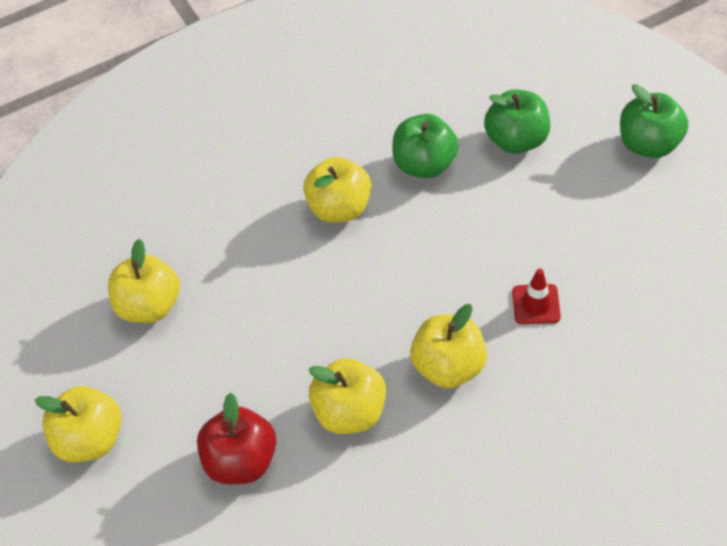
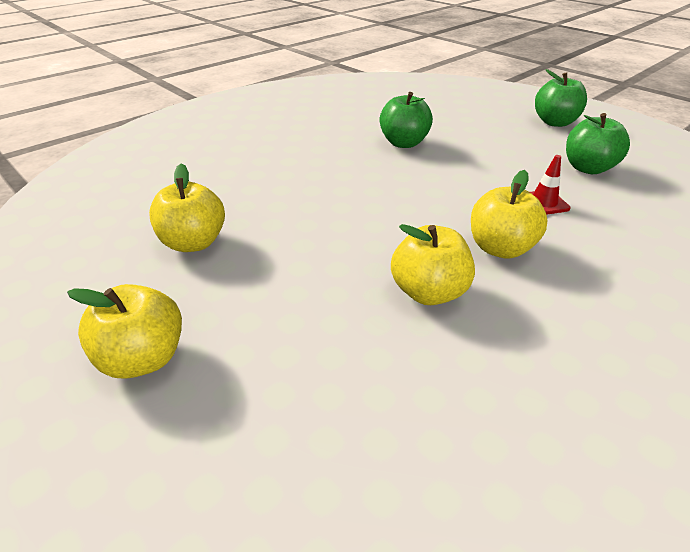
camera: 20 degrees left, 15 degrees down
(242, 460) = (332, 350): red apple -> none
(340, 208) = (349, 169): yellow apple -> none
(516, 141) = (463, 127): green apple -> green apple (588, 168)

